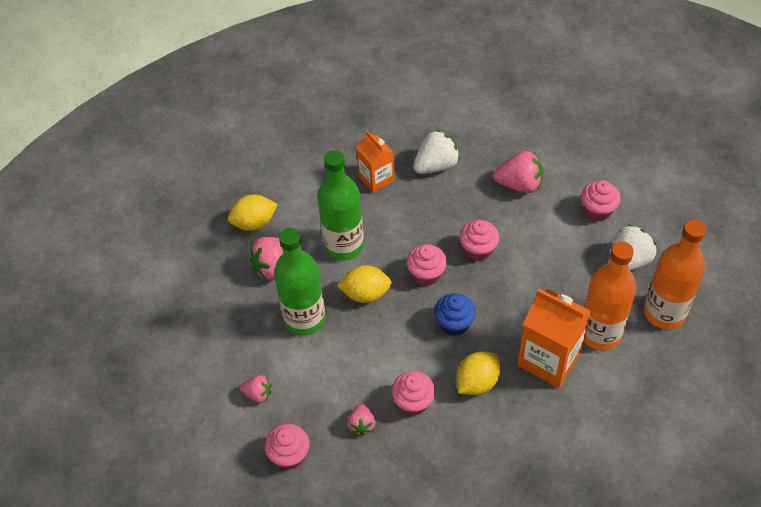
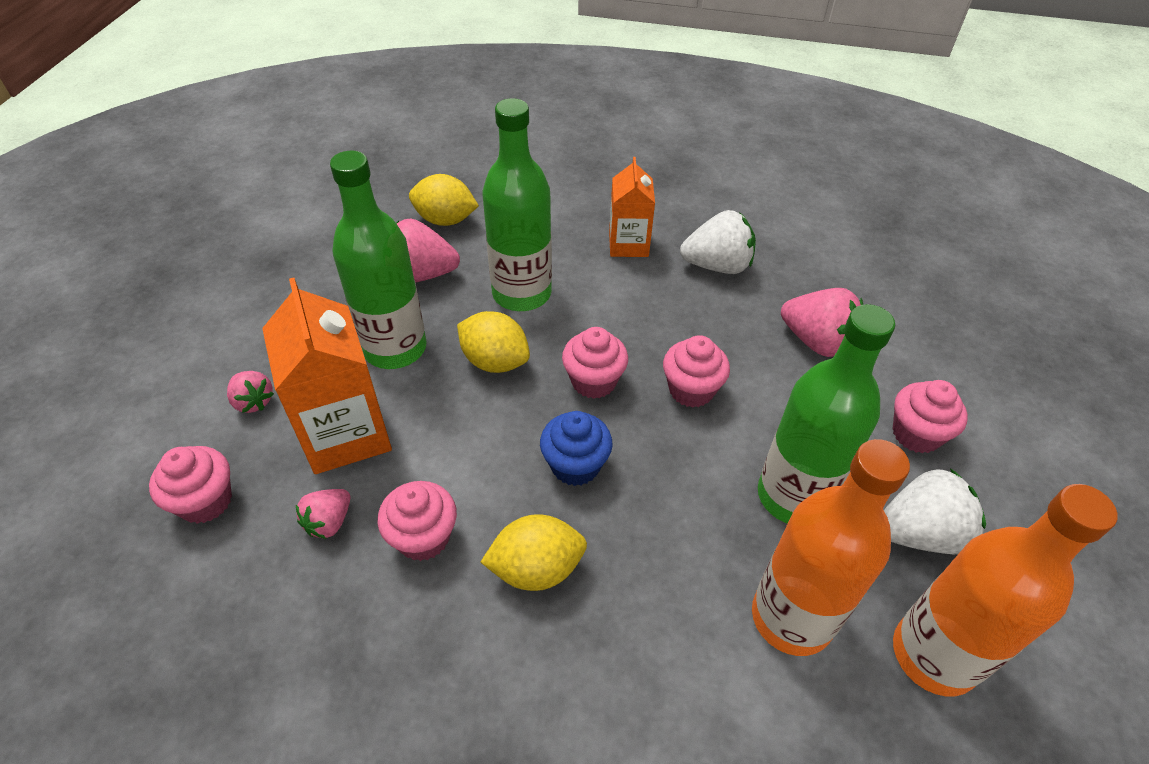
camera: 30 degrees right, 5 degrees down
(549, 359) = (675, 605): orange carton -> orange carton (346, 433)
(564, 277) = (793, 496): none -> green bottle

